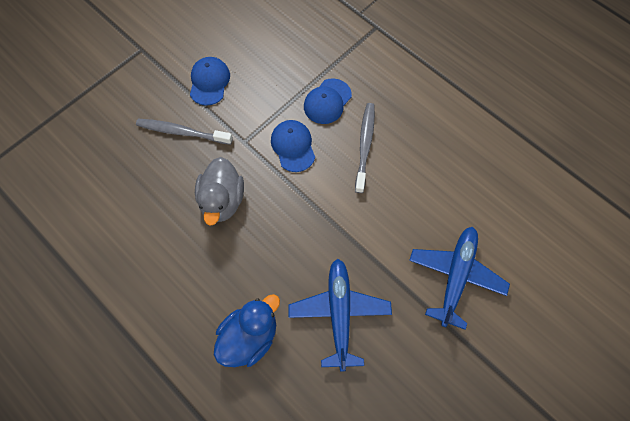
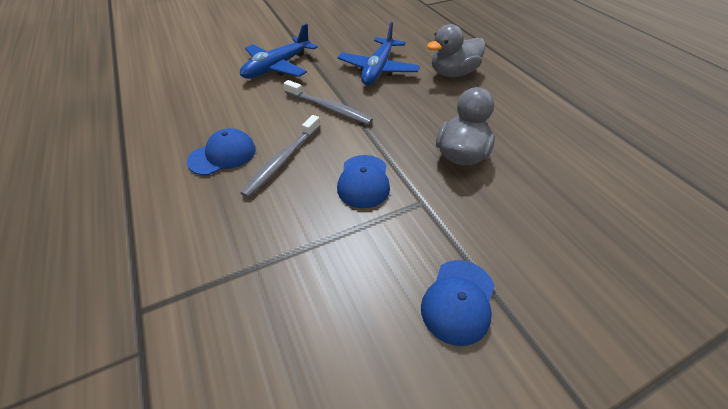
camera: 160 degrees left, 20 degrees down
(182, 132) = (507, 236): grey toothbrush -> grey toothbrush (329, 108)
(249, 336) = (453, 73): blue duck -> grey duck
(327, 101) = (294, 218): blue cap -> blue cap (223, 155)

